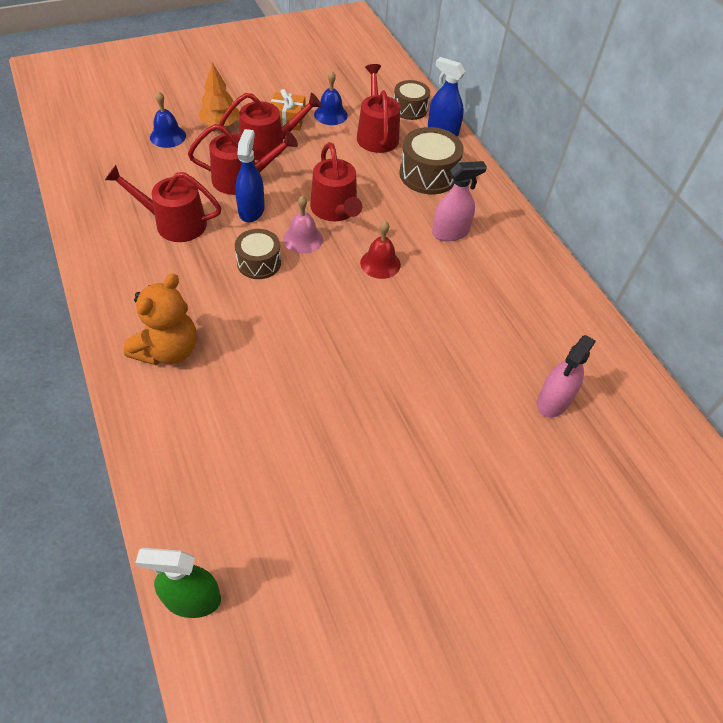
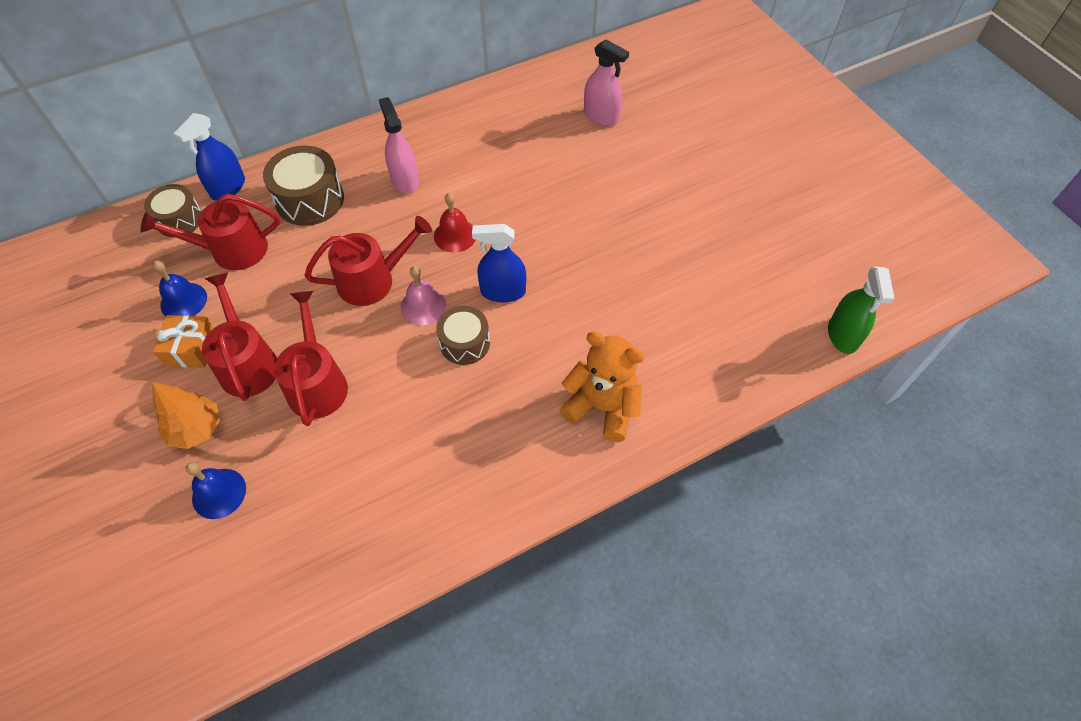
camera: 90 degrees left, 5 degrees up
(174, 223) = (404, 444): red watering can -> none
(251, 210) = (377, 363): blue spray bottle -> blue spray bottle (503, 291)

